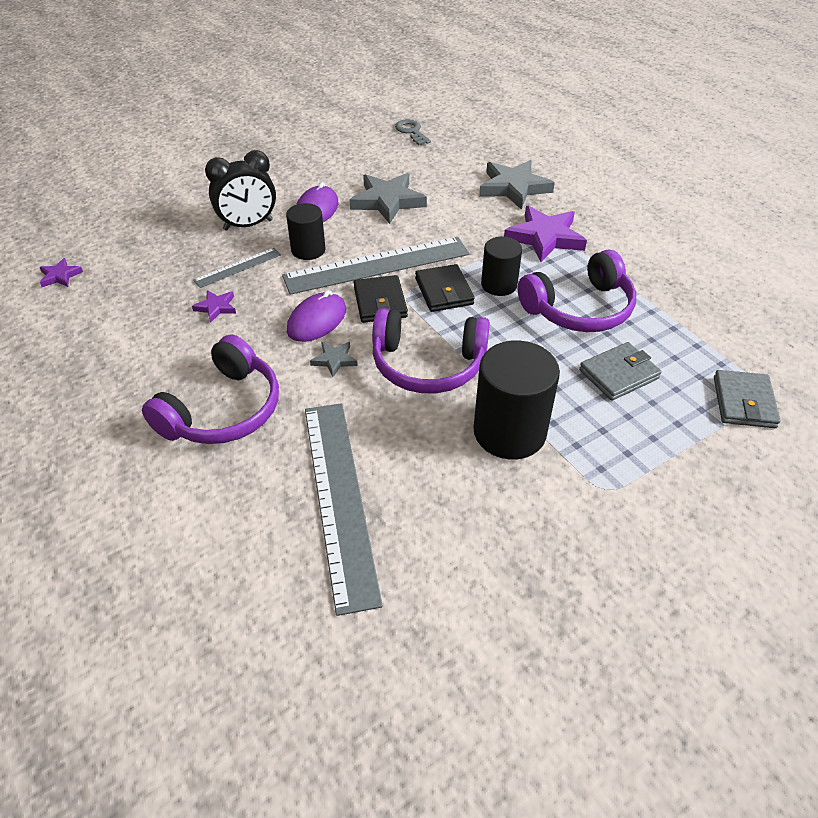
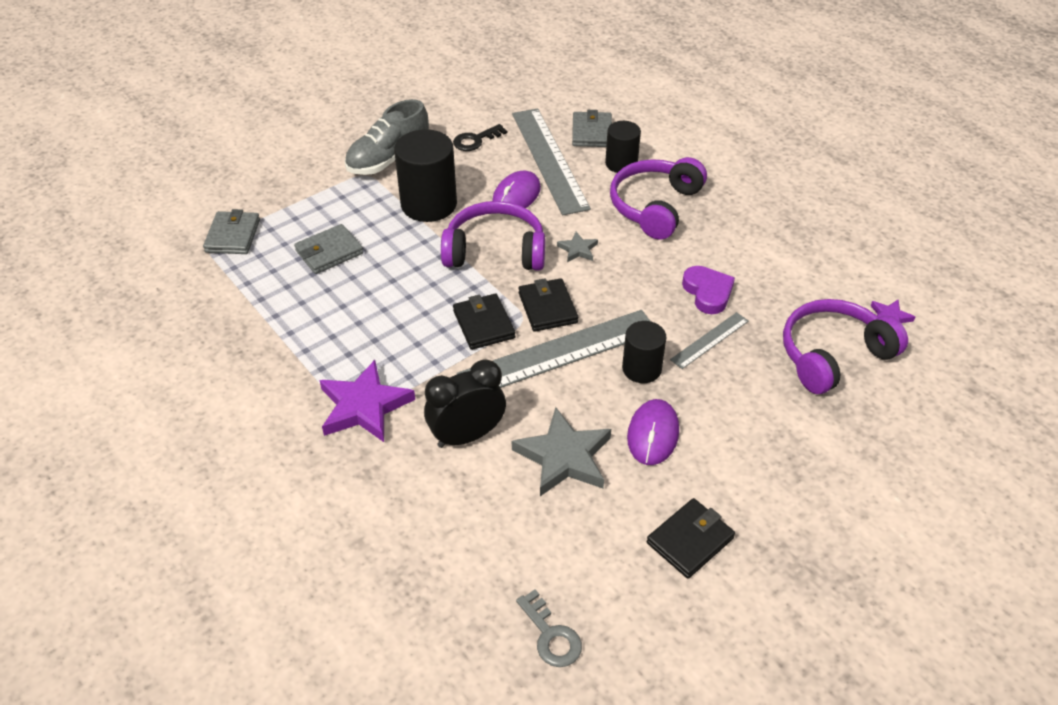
camera: 175 degrees right, 0 degrees up
(216, 307) = (707, 292): purple star -> purple heart
(248, 225) = (727, 402): black clock -> black clock (467, 435)
(260, 551) = (591, 132): none -> grey wallet
(314, 160) = (690, 540): none -> black wallet
(317, 320) = (605, 285): purple mouse -> purple mouse (516, 196)
(446, 547) = (476, 140): none -> black key
(499, 285) = (426, 336): black cylinder -> black cylinder (621, 164)
(513, 188) = (391, 497): grey star -> none
(577, 516) = (388, 159): none -> grey shoe
(579, 308) = (347, 313): purple headphones -> purple headphones (833, 355)

